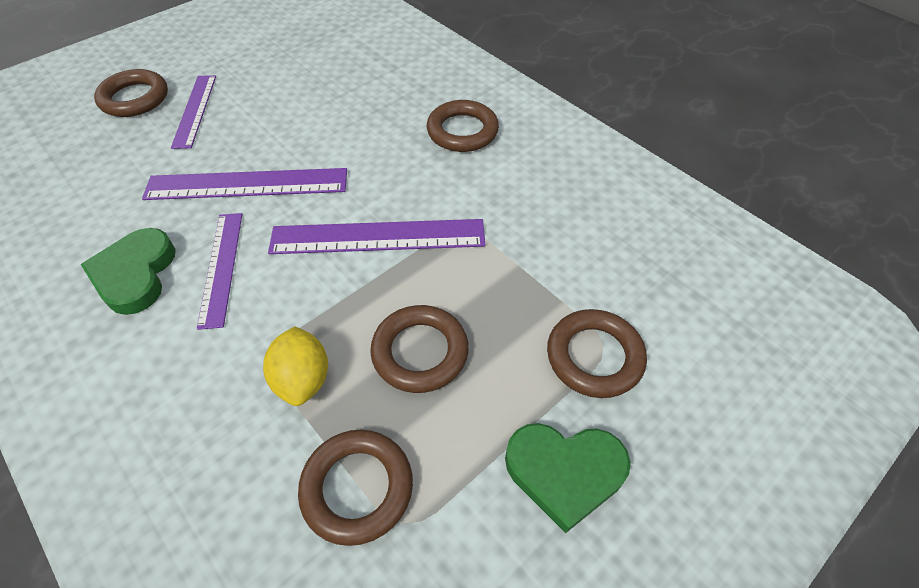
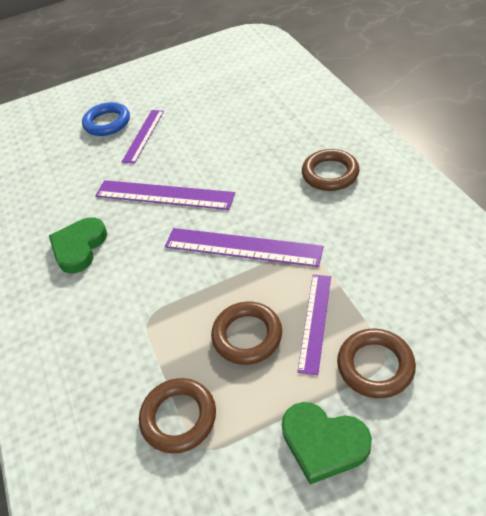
camera: 25 degrees right, 5 degrees down
(134, 98) = (107, 123): brown ring -> blue ring
(221, 267) = (132, 251): purple ruler -> purple ruler (315, 322)
(303, 379) = (164, 338): yellow lemon -> none

